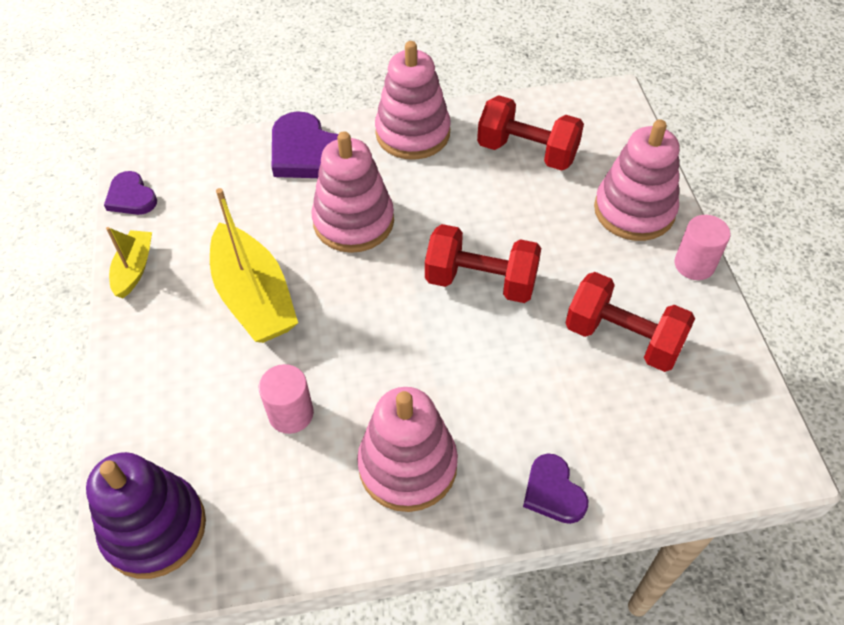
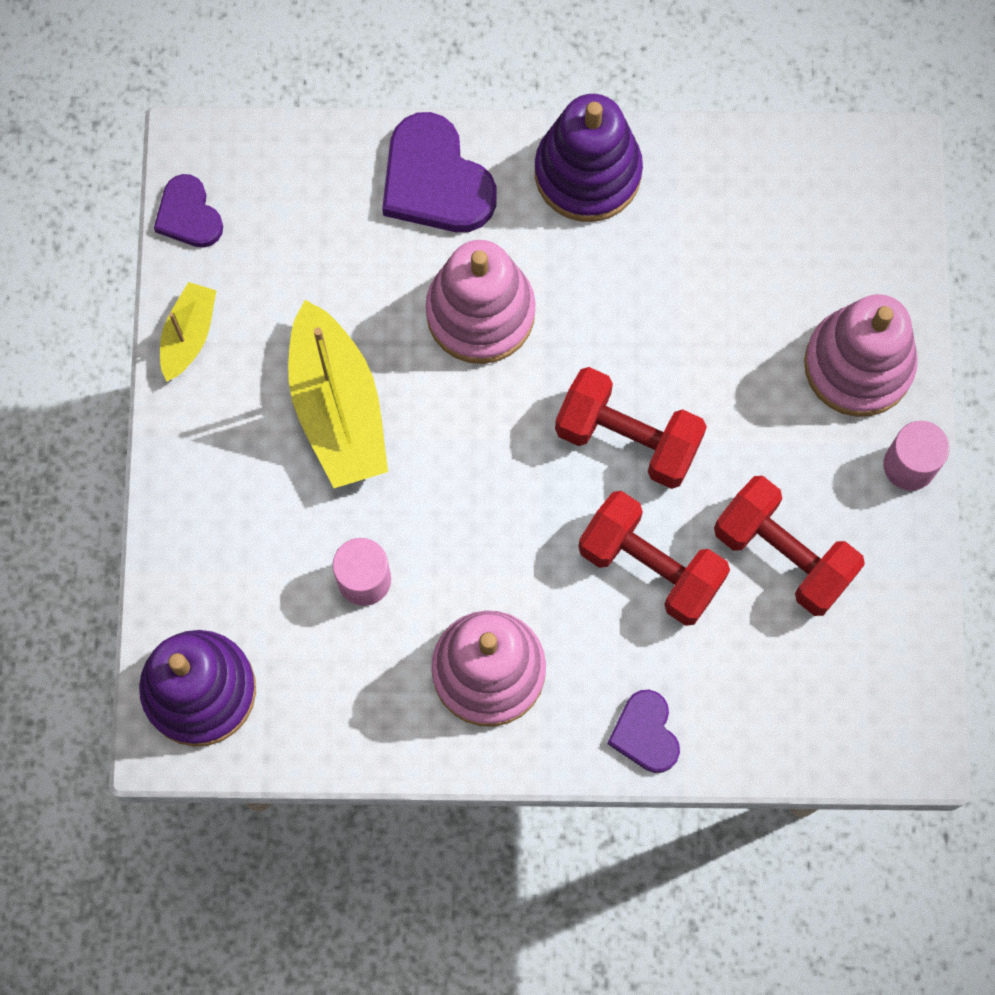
camera: 10 degrees right, 20 degrees up
(413, 133) = (587, 173): pink stacking toy -> purple stacking toy
(527, 152) = (740, 237): red dumbbell -> red dumbbell (650, 567)

